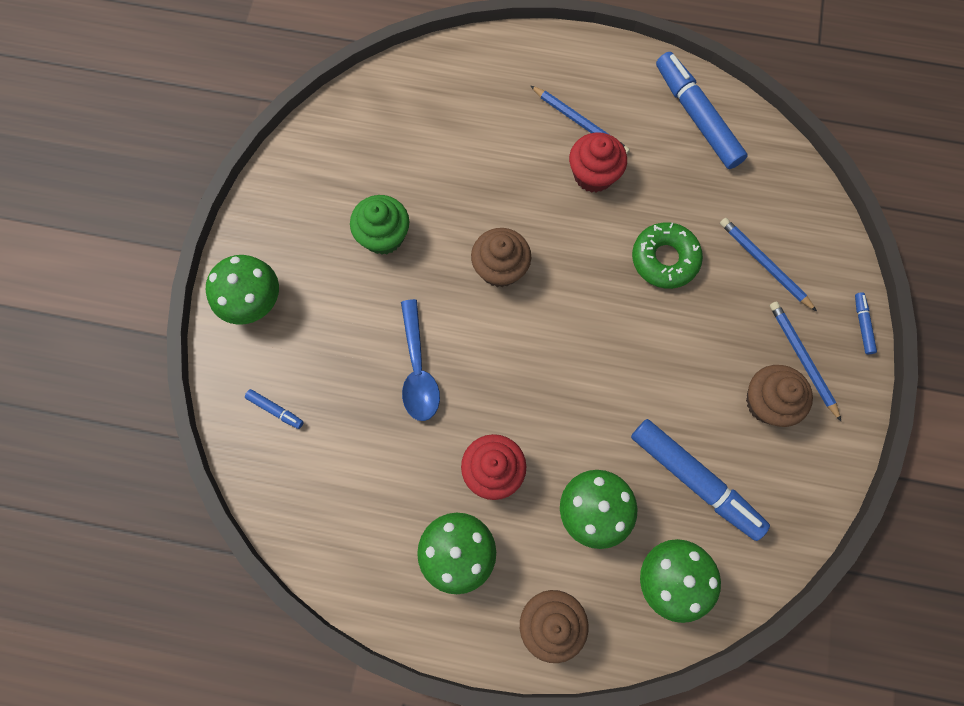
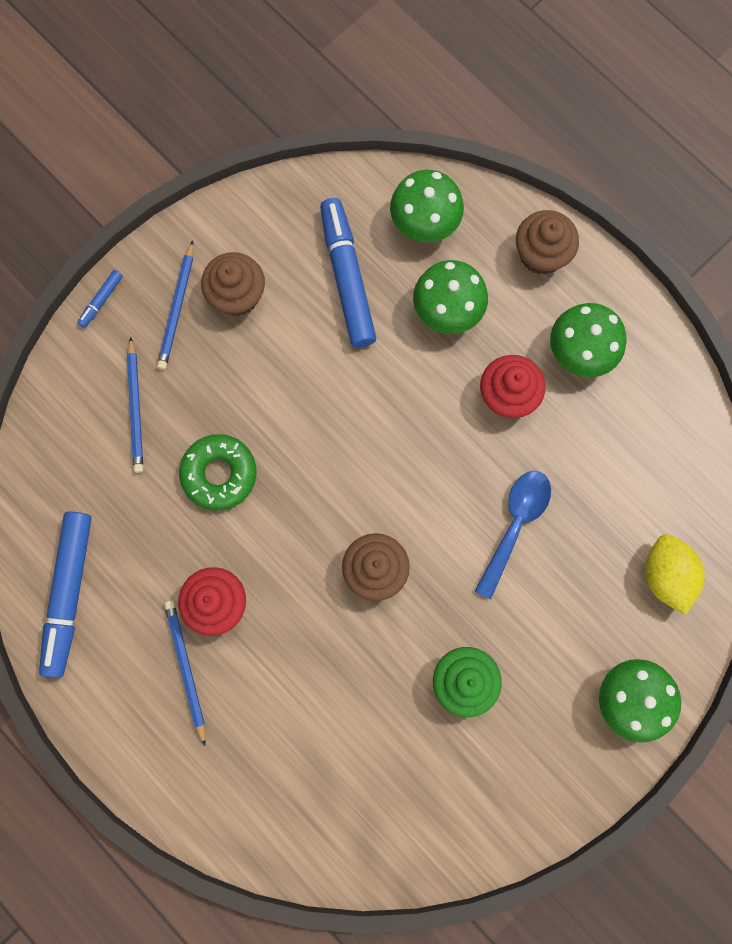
camera: 145 degrees left, 5 degrees up
(275, 410) = (665, 575): blue marker -> yellow lemon

